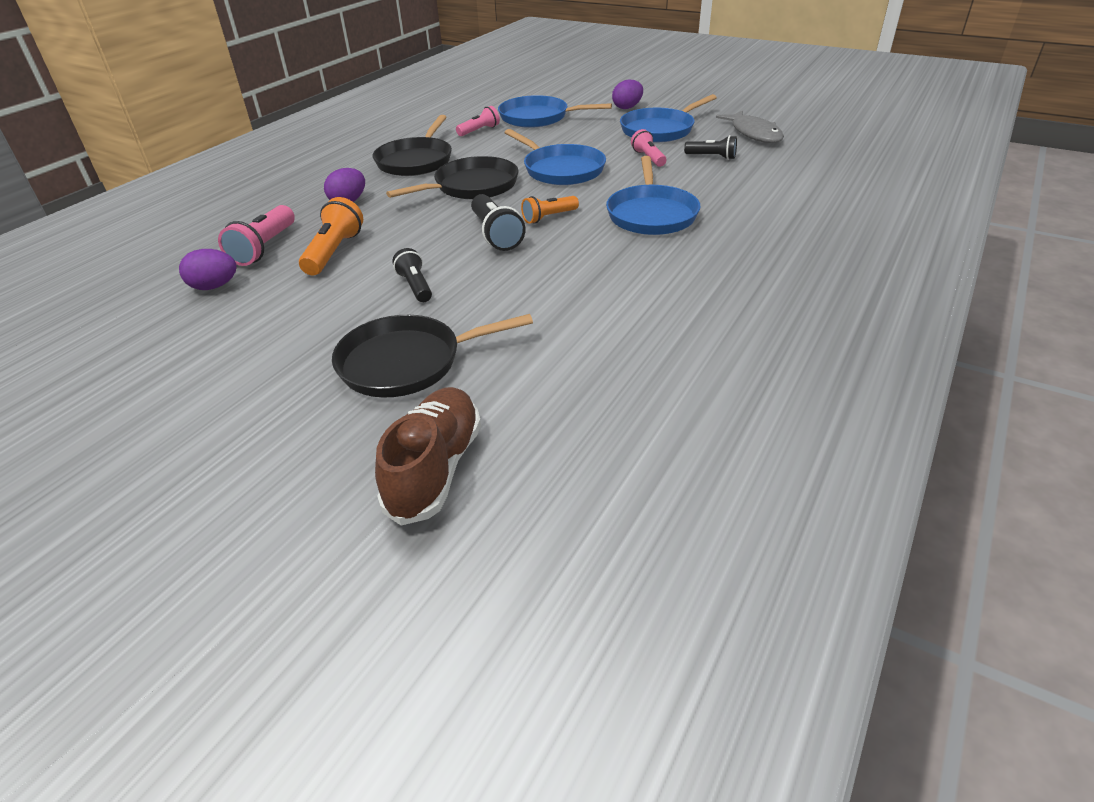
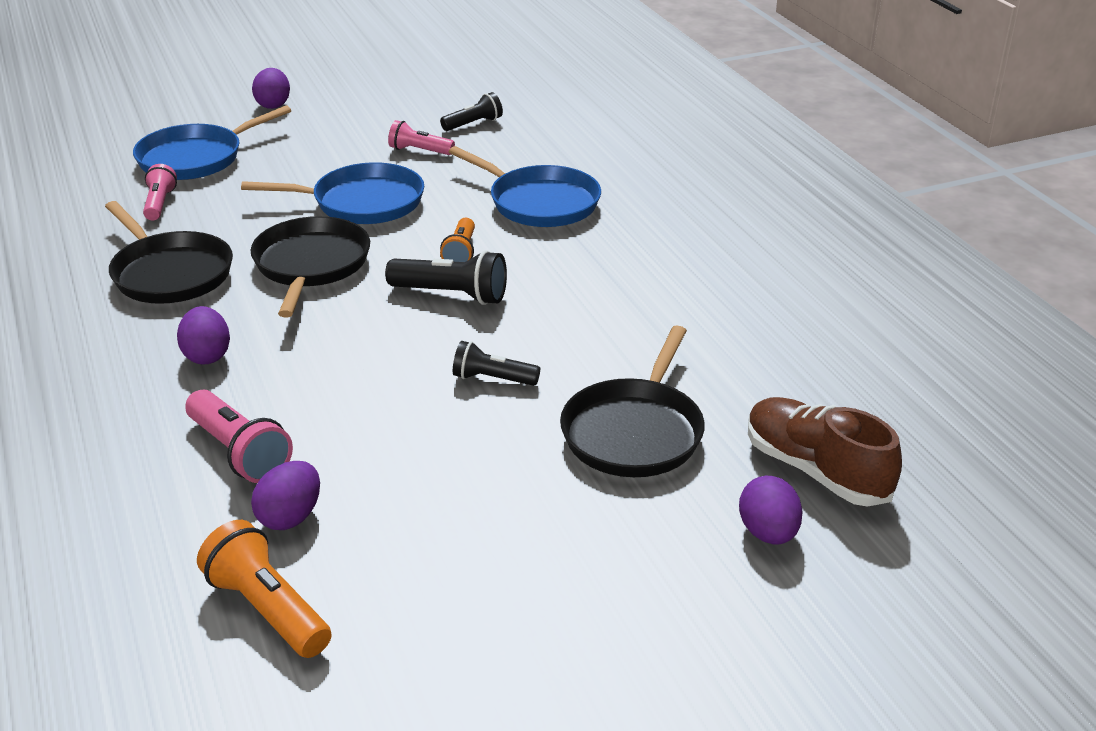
camera: 55 degrees left, 5 degrees down
(327, 476) = (768, 533): none -> purple egg
(334, 252) = (332, 406): orange flashlight -> orange flashlight (268, 609)
(659, 130) = (365, 116): blue pan -> none
(754, 134) = (460, 84): grey fish -> none

